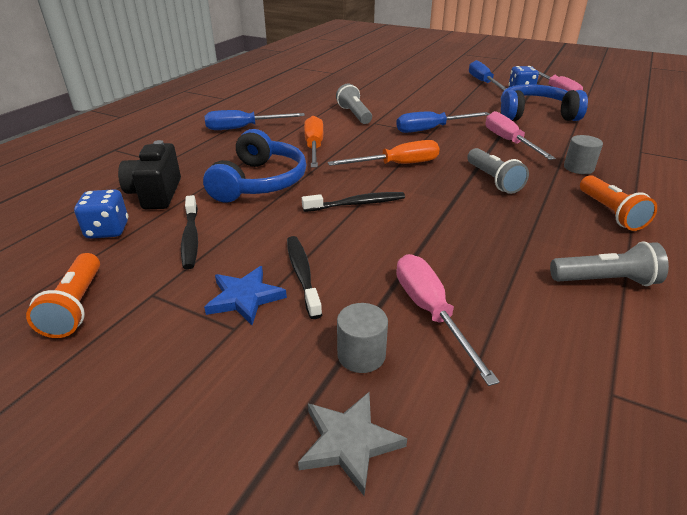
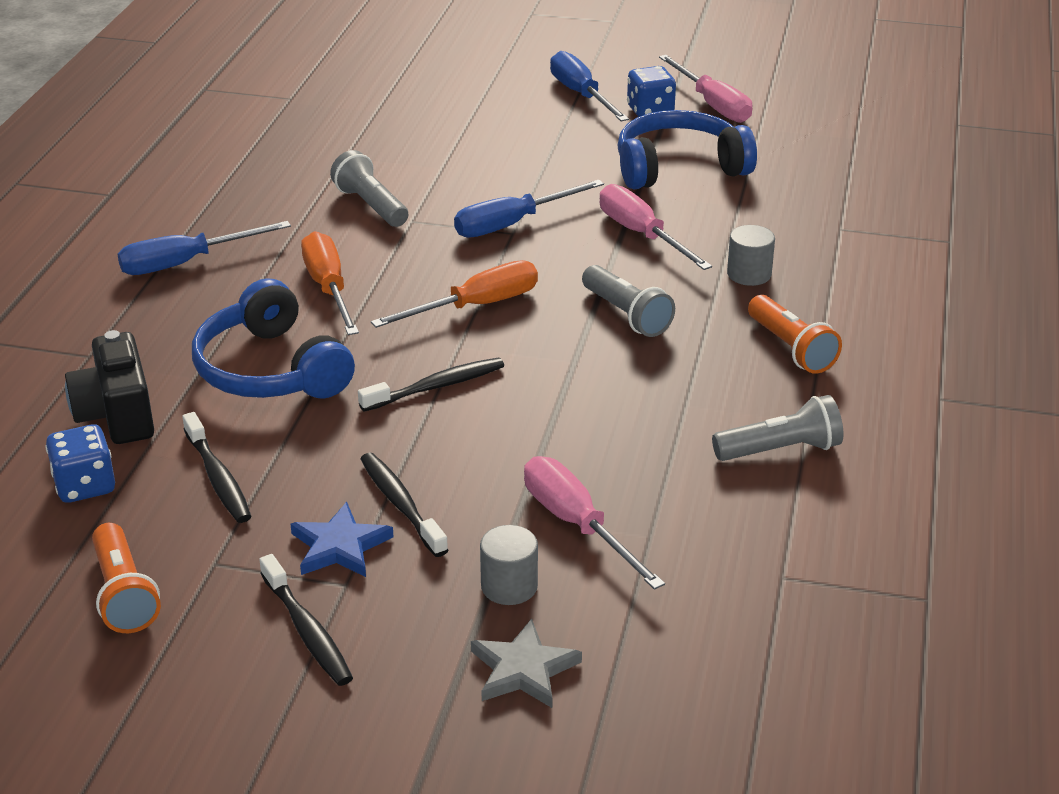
camera: 15 degrees left, 0 degrees up
(184, 363) = (307, 631): none -> black toothbrush
(259, 182) = (271, 370): blue headphones -> blue headphones turned 150 degrees clockwise

